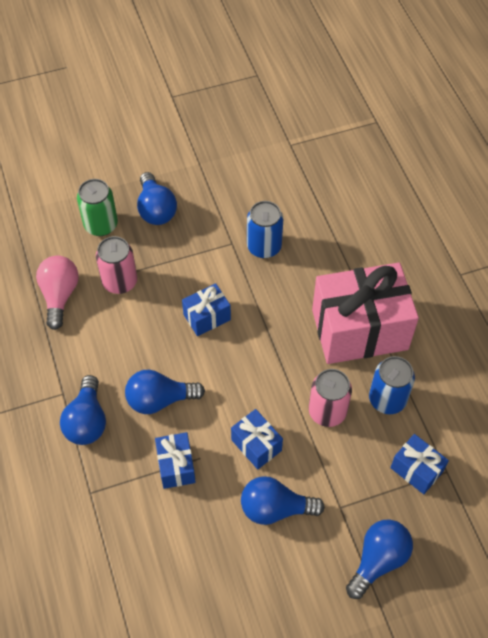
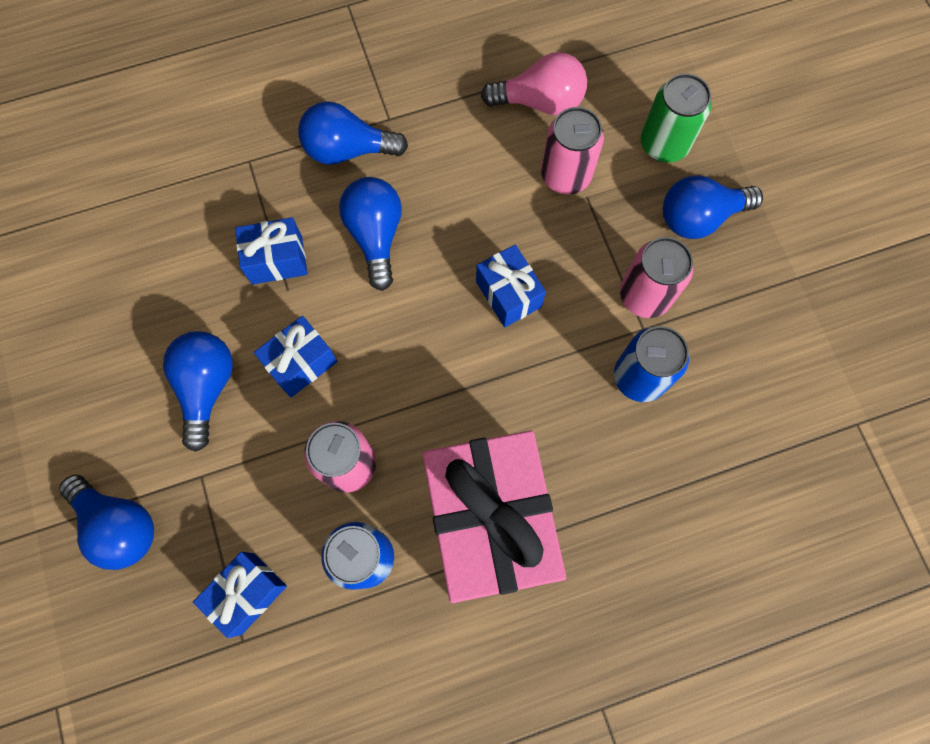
camera: 90 degrees right, 15 degrees up
(209, 241) = (645, 295): none -> pink can

